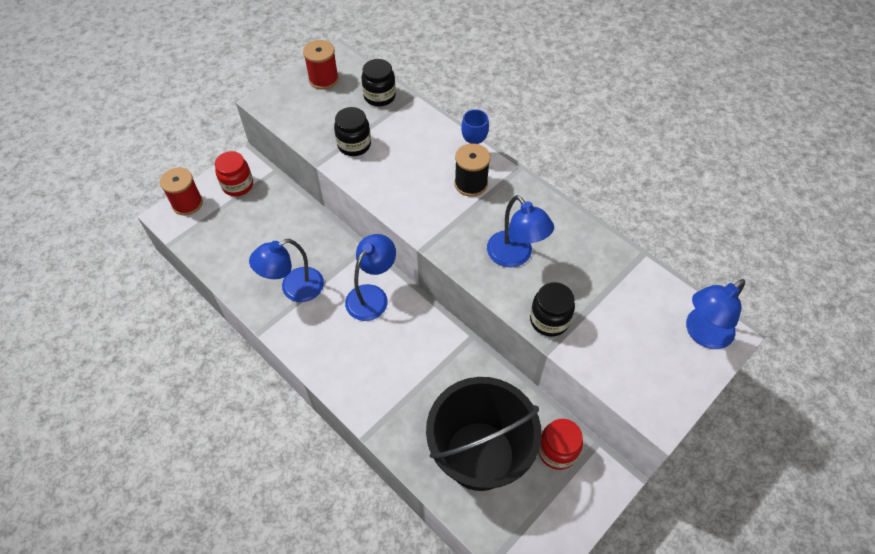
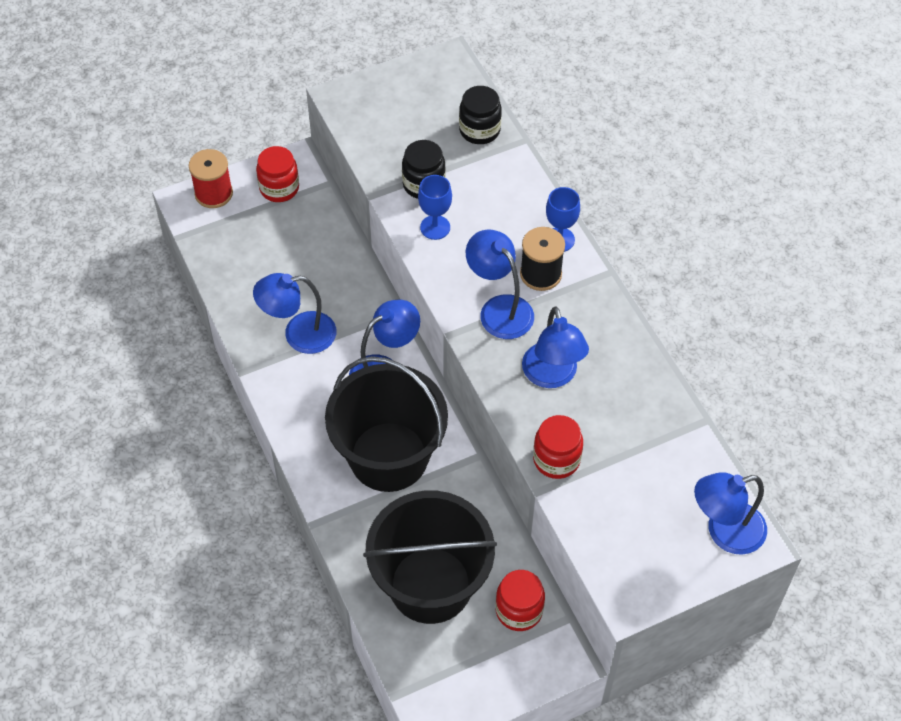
camera: 20 degrees right, 0 degrees up
(323, 79) = (421, 88): red spool -> none
(376, 173) = (435, 227): none -> blue goblet
(402, 361) = (388, 457): none -> black bucket
(451, 218) = (499, 309): none -> blue lamp
(549, 320) = (556, 459): black jar -> red jar

